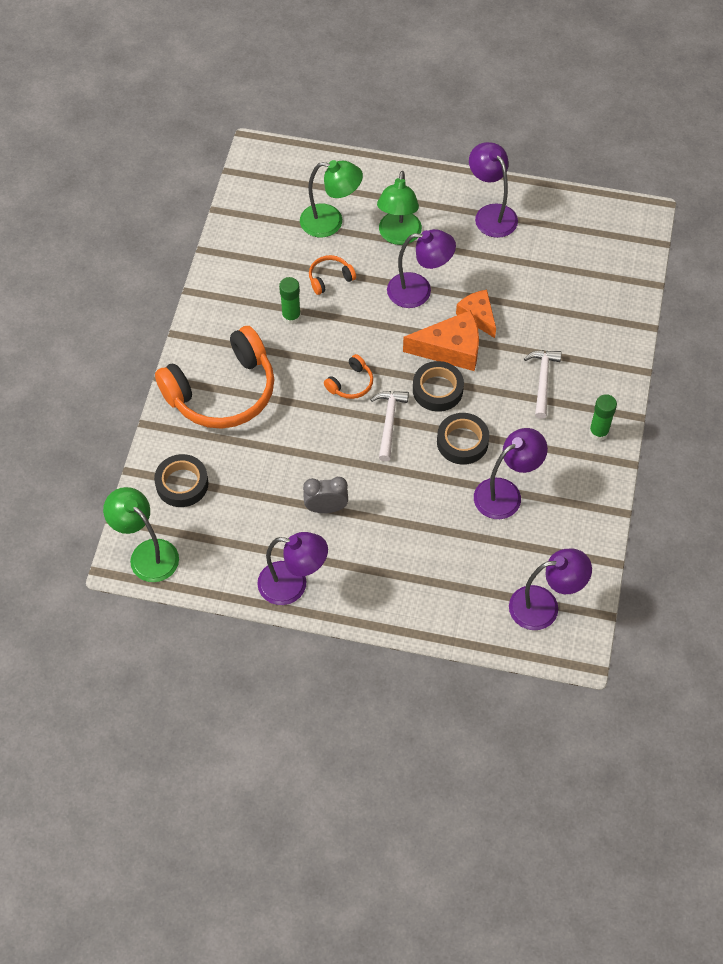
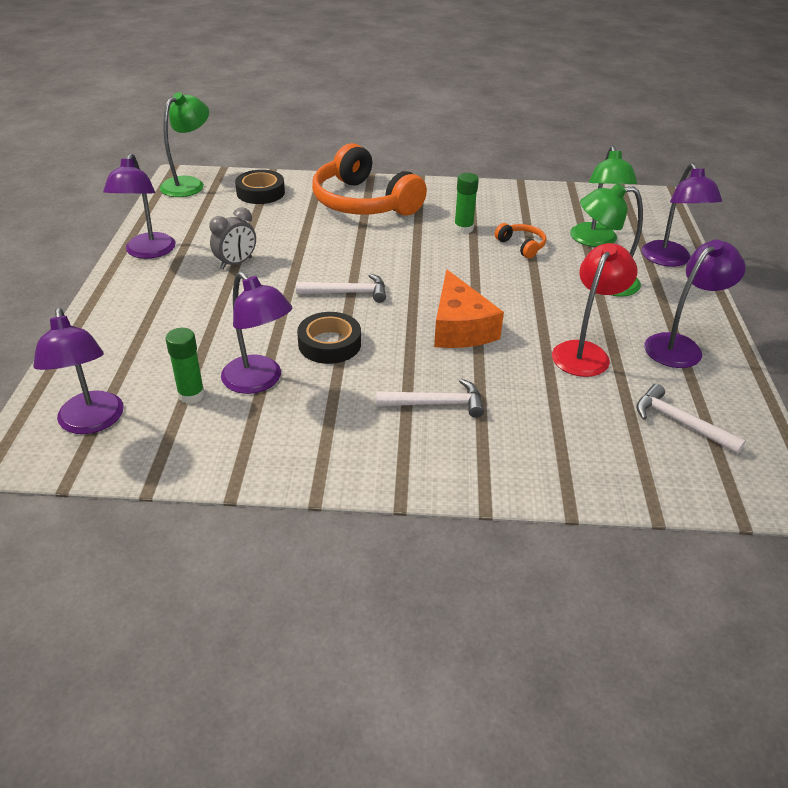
camera: 80 degrees right, 20 degrees down
(326, 508) = (236, 263): grey clock -> grey clock turned 60 degrees clockwise
(351, 383) = (392, 267): orange headphones -> none
(419, 291) = (533, 300): purple lamp -> purple lamp (669, 260)
(437, 390) = (399, 322): black tape -> none
(478, 316) = (516, 345): orange cheese -> none
(492, 275) = (585, 352): none -> red lamp
(574, 244) = (680, 422): none -> white hammer
(598, 432) = (364, 461): green glue stick -> green glue stick (191, 395)

